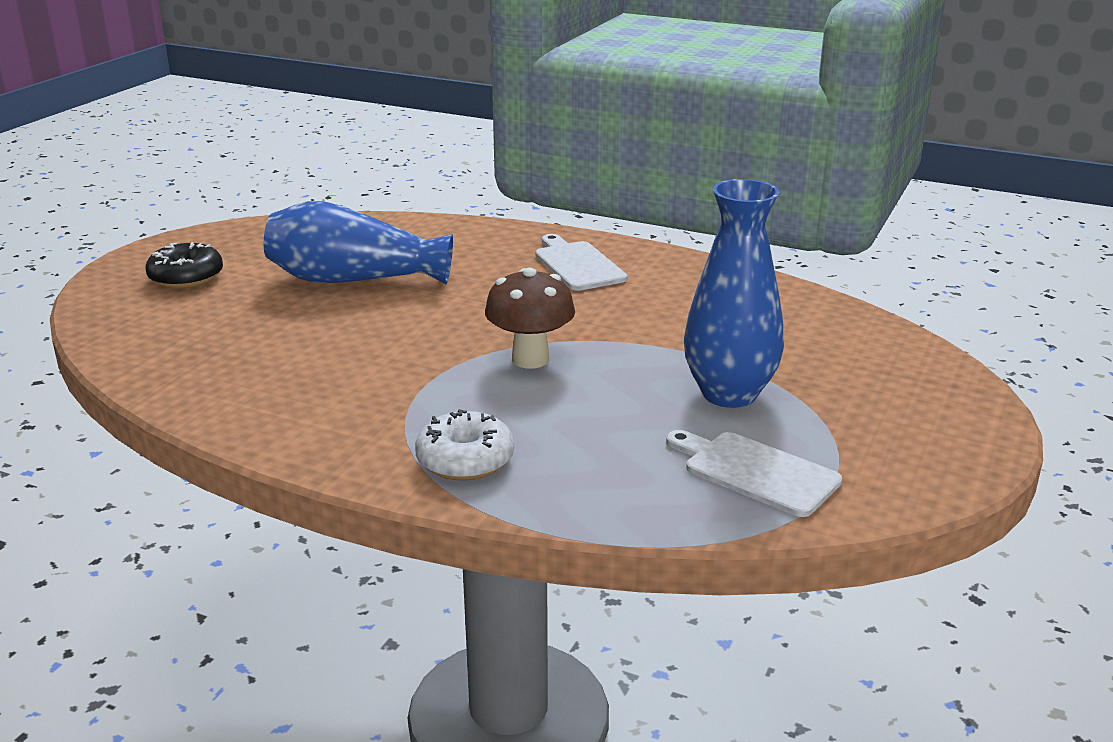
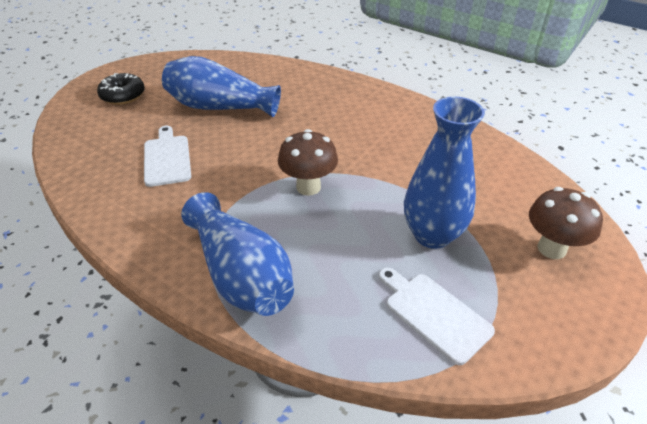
camera: 10 degrees right, 15 degrees up
(465, 460) = (241, 274): white donut -> blue vase
(577, 265) = (360, 108): white cutting board -> white cutting board (167, 158)
(897, 393) = (551, 248): none -> brown mushroom

